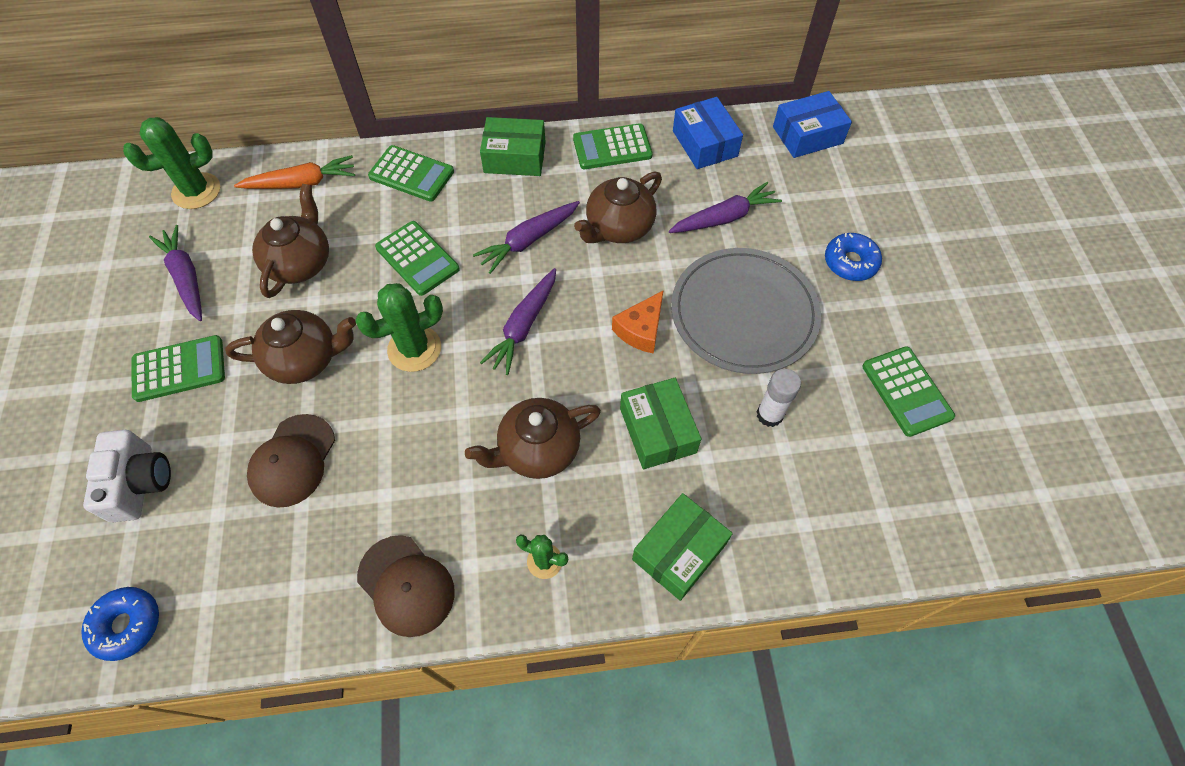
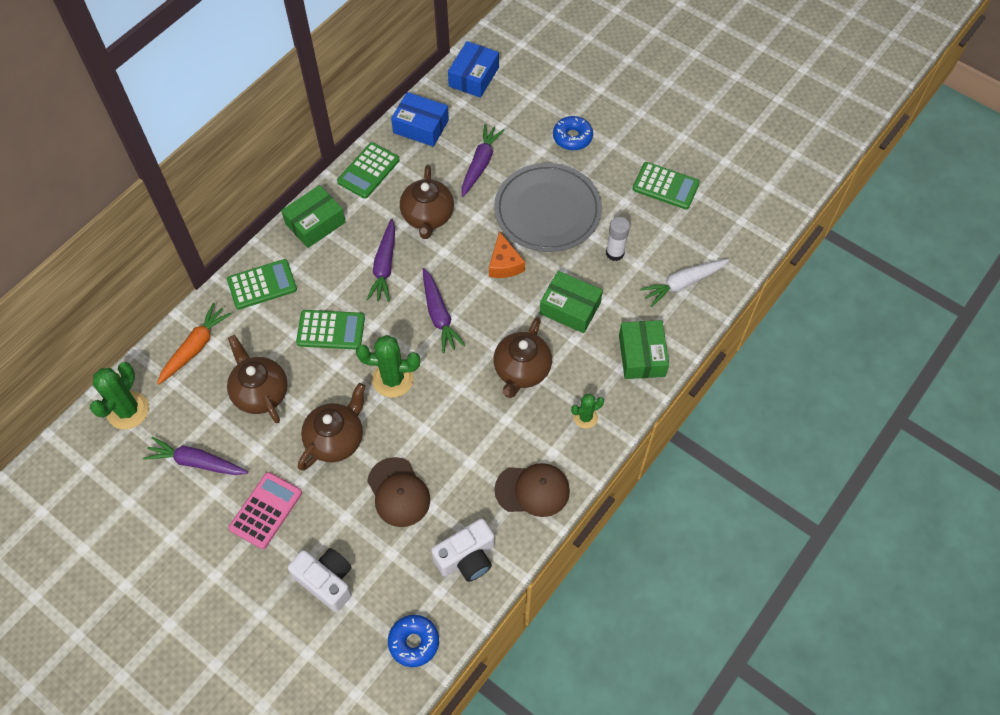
camera: 45 degrees left, 0 degrees up
(179, 369) = (266, 510): green calculator -> pink calculator
(269, 590) = (467, 558): none -> white camera
(414, 349) = (393, 379): green cactus -> green cactus turned 75 degrees clockwise
(814, 514) = (683, 284): none -> white carrot

